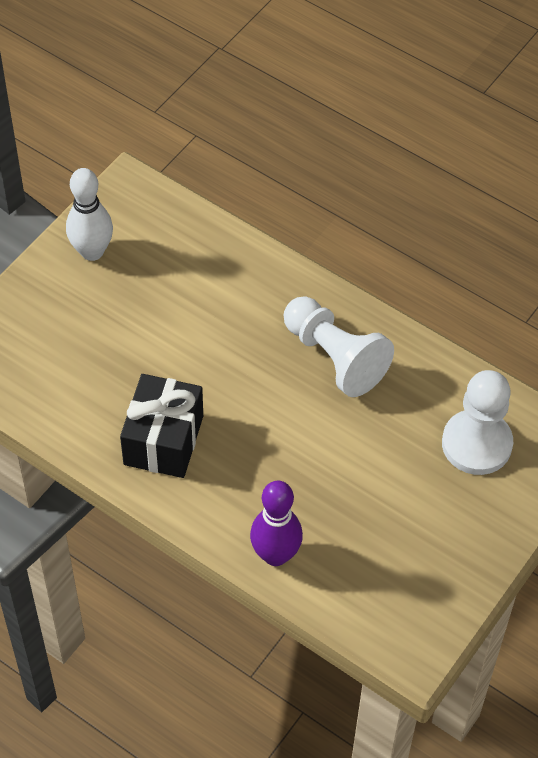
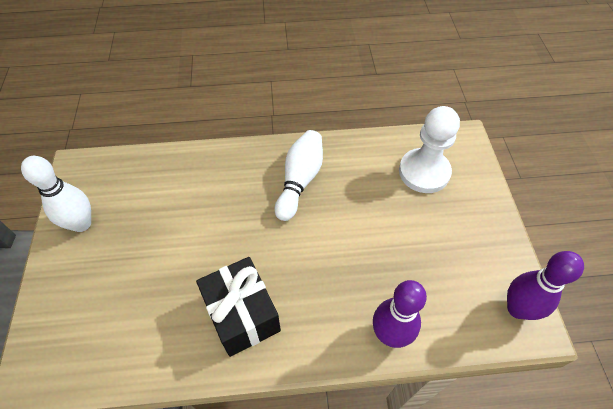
camera: 40 degrees left, 0 degrees up
(334, 357) = (300, 181): white pawn -> white bowling pin
(417, 629) = (517, 309): none -> purple bowling pin

